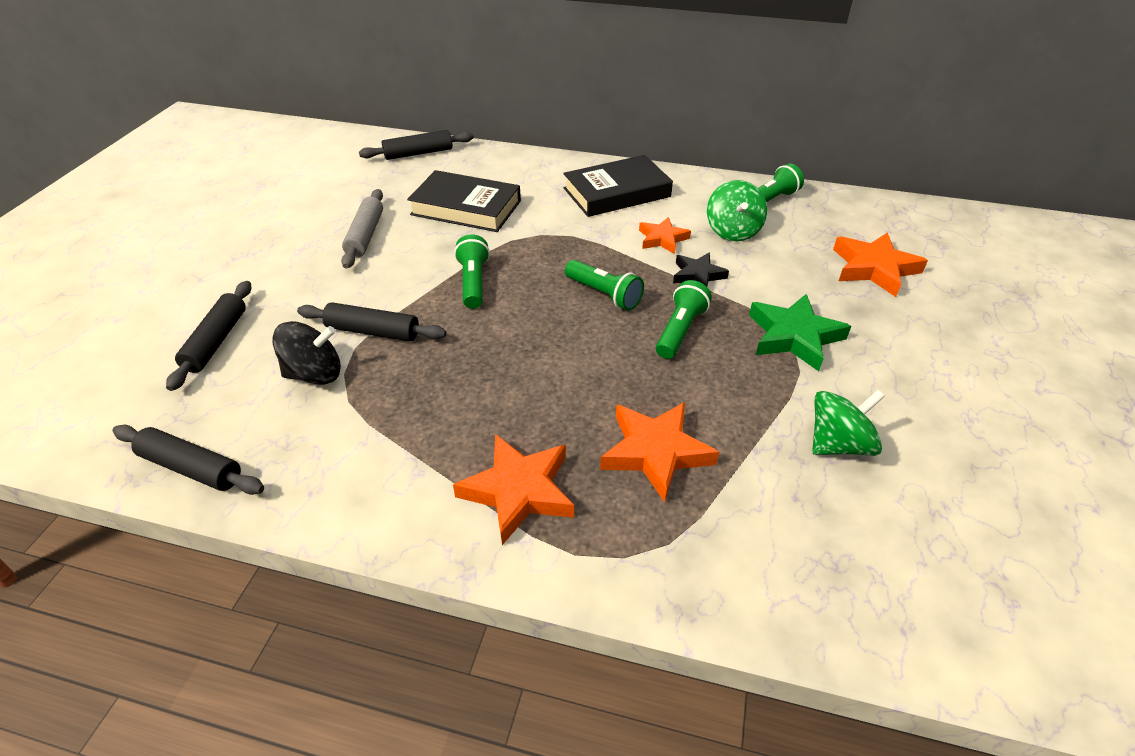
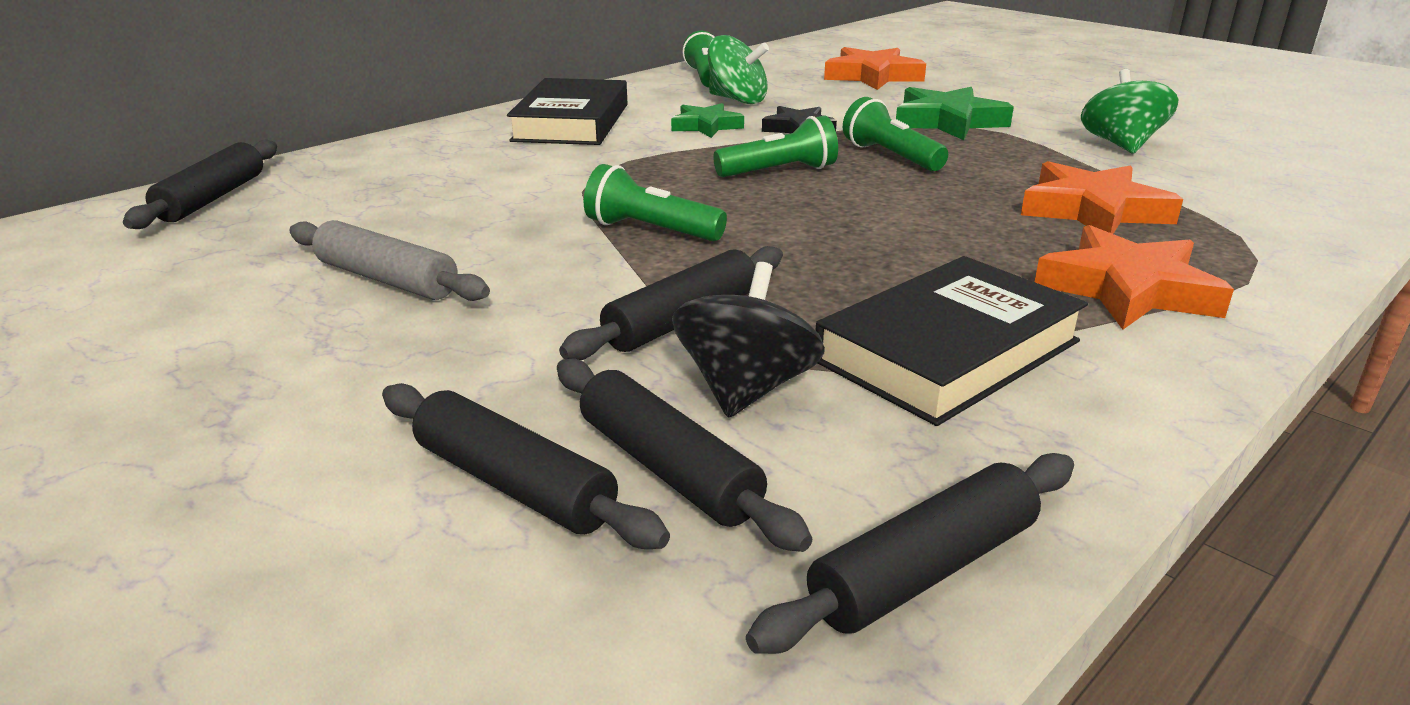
camera: 60 degrees left, 15 degrees down
(241, 375) = (668, 468): none -> black rolling pin
(466, 208) = (446, 199): black book -> black book (948, 351)
(662, 239) = (706, 126): orange star -> green star

